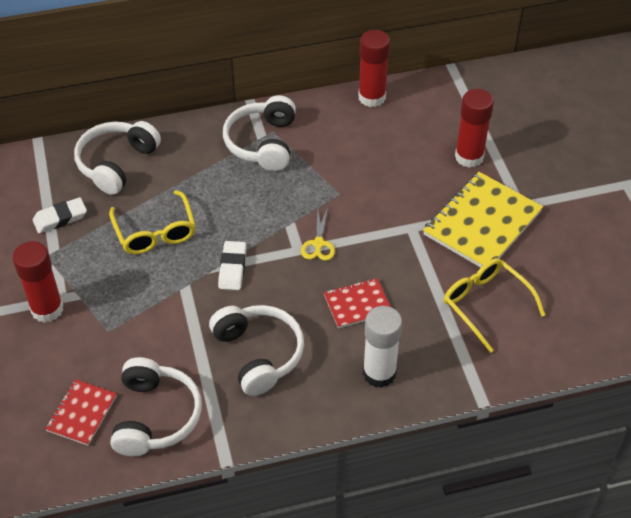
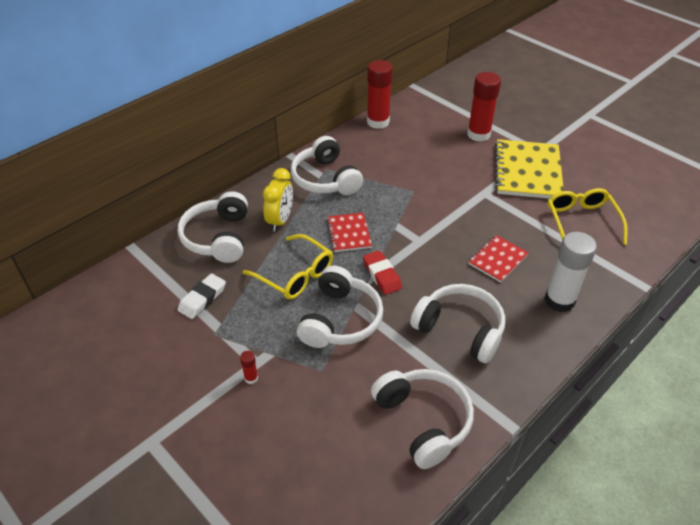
camera: 30 degrees left, 5 degrees down
(47, 309) = (251, 378): red glue stick -> red glue stick, size x0.42
(82, 413) = (357, 452): red notebook -> red notebook (349, 233)
(160, 293) = (340, 319): none -> white headphones
(184, 170) = (280, 220): none -> yellow clock
(232, 268) = (382, 275): white eraser -> red eraser
(318, 244) = (430, 230): yellow scissors -> none
(485, 304) = (581, 221): yellow glasses -> yellow glasses turned 60 degrees clockwise

